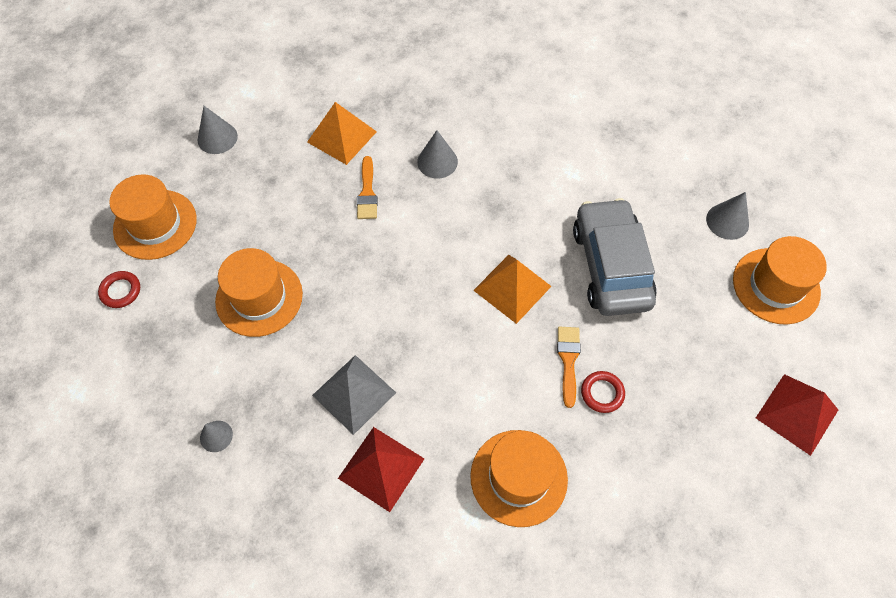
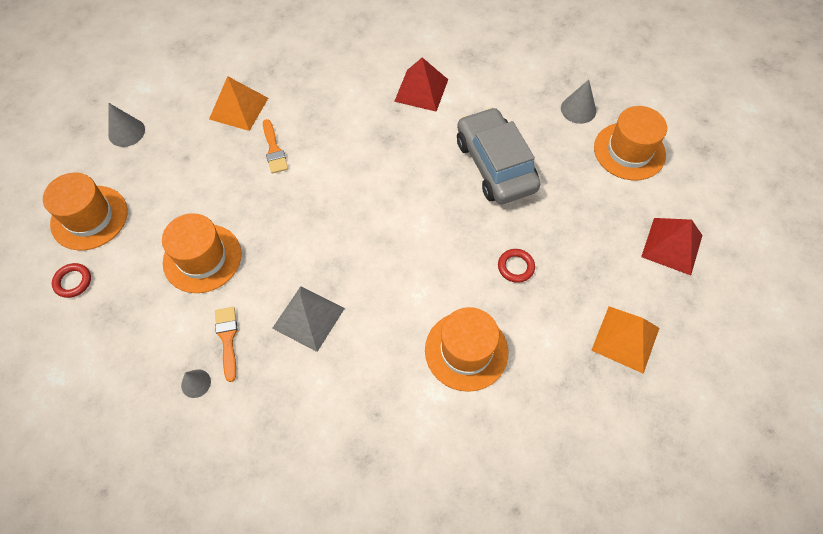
camera: 15 degrees left, 0 degrees up
(381, 468) = (348, 373): red pyramid -> red pyramid (421, 90)
(437, 161) = (328, 112): grey cone -> none
(512, 288) = (419, 200): orange pyramid -> orange pyramid (625, 339)
(568, 360) = (481, 248): orange brush -> orange brush (227, 339)

